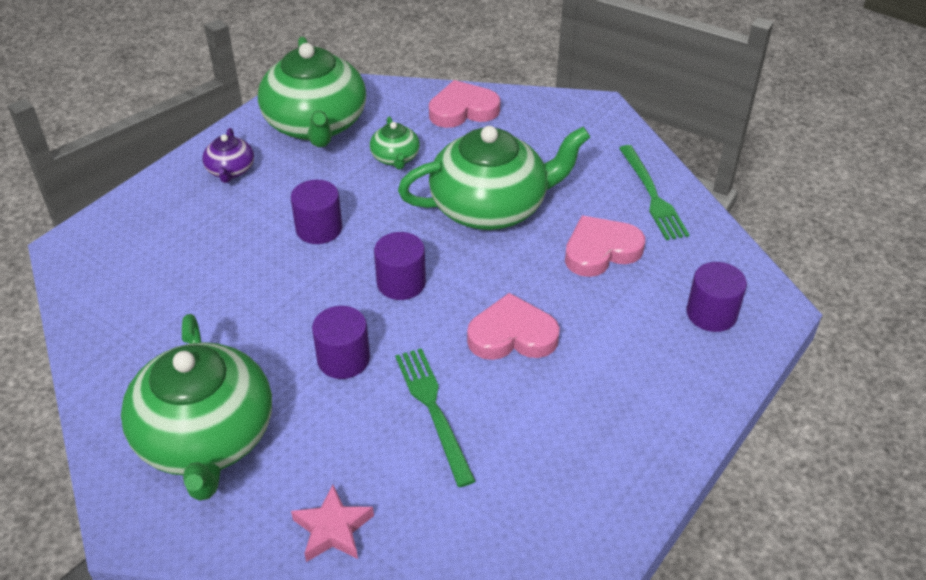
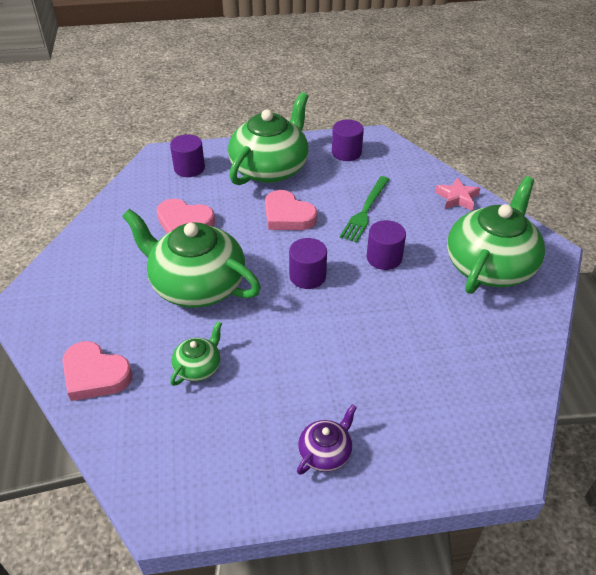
camera: 135 degrees left, 0 degrees up
(316, 124) = (210, 452): green teapot -> green teapot (270, 168)
(319, 229) = (314, 346): purple cylinder -> purple cylinder (346, 152)
(652, 195) = (108, 230): green fork -> none

